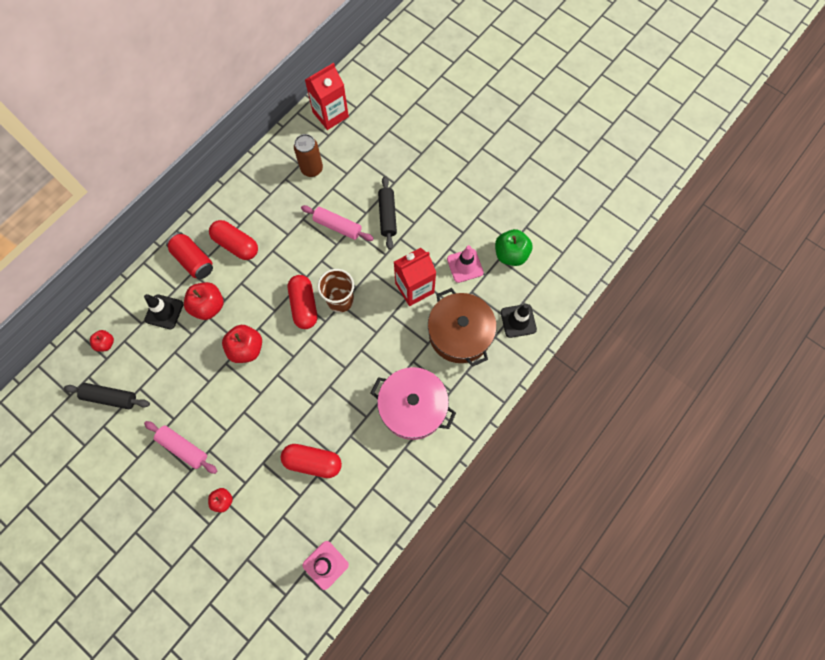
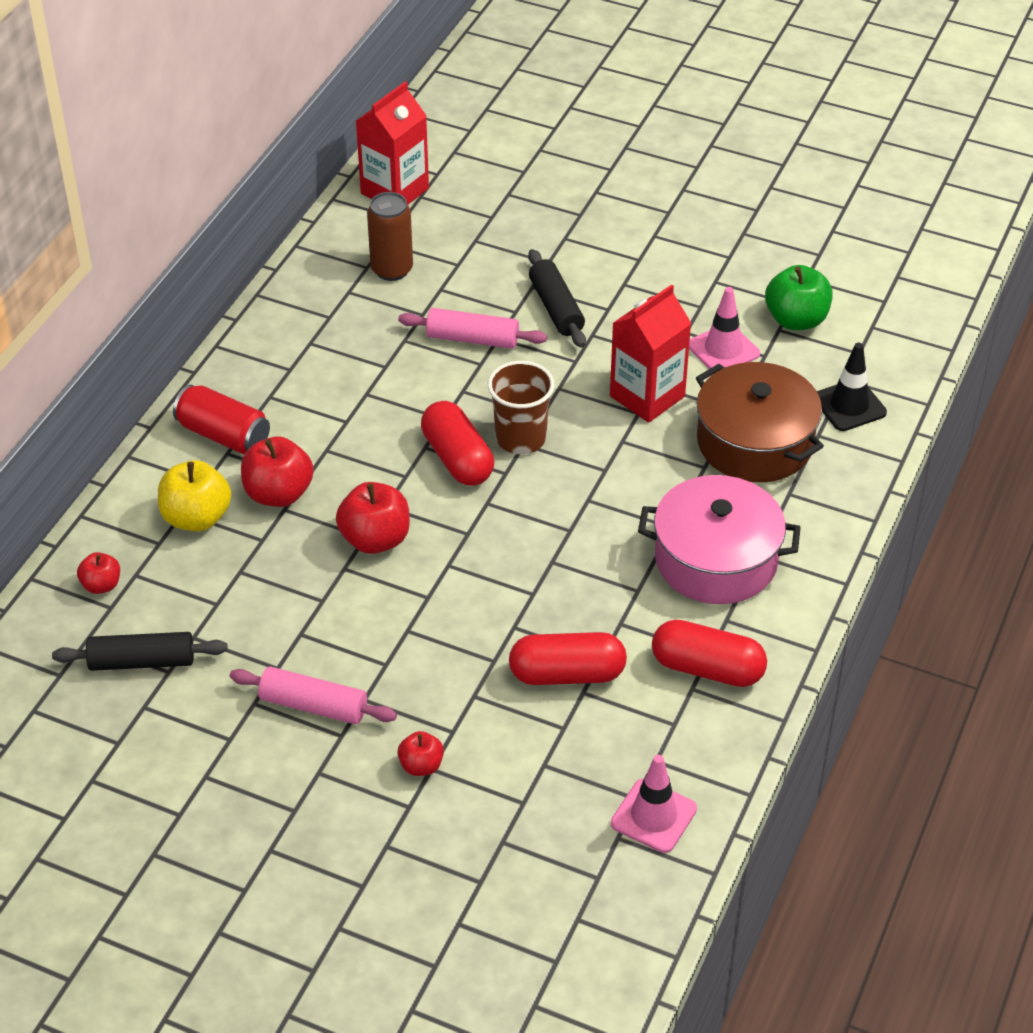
camera: 15 degrees left, 25 degrees down
(164, 312) = (196, 518): black traffic cone -> yellow apple
(236, 245) = (295, 398): red capsule -> red capsule (707, 668)

